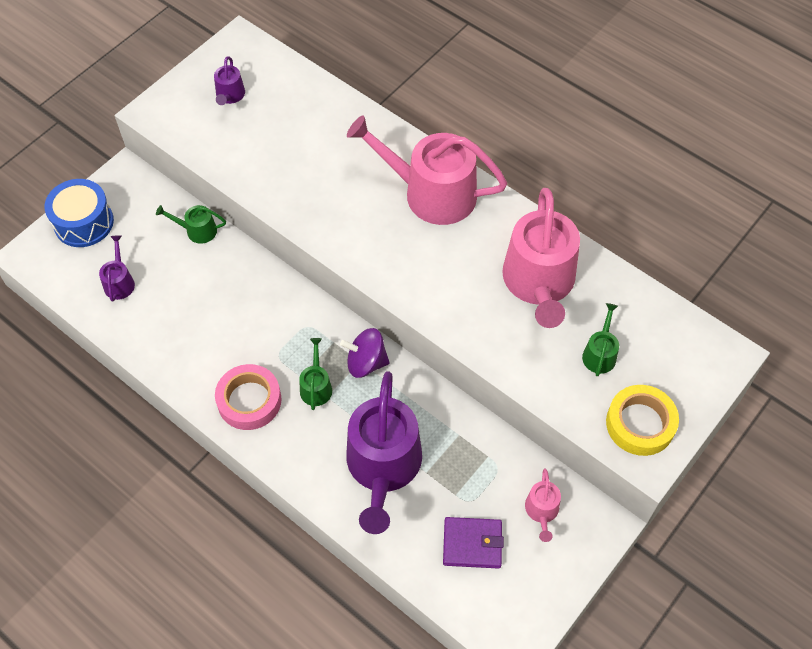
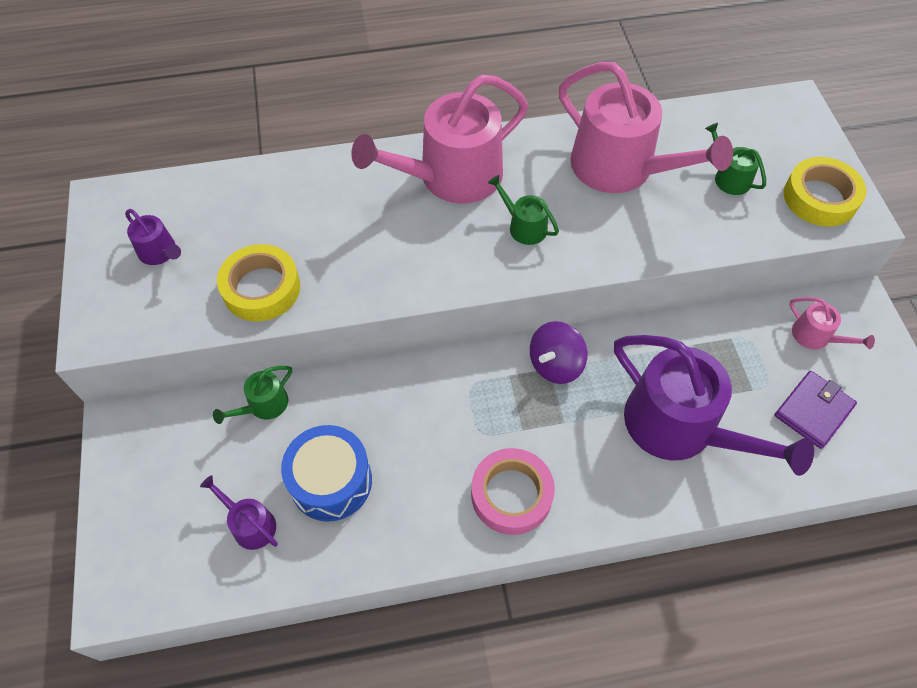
camera: 50 degrees left, 0 degrees up
(84, 222) = (135, 509): blue drum -> blue drum (331, 481)
(251, 161) = (261, 288): none -> yellow tape
(316, 387) = (546, 424): green watering can -> green watering can (524, 226)

